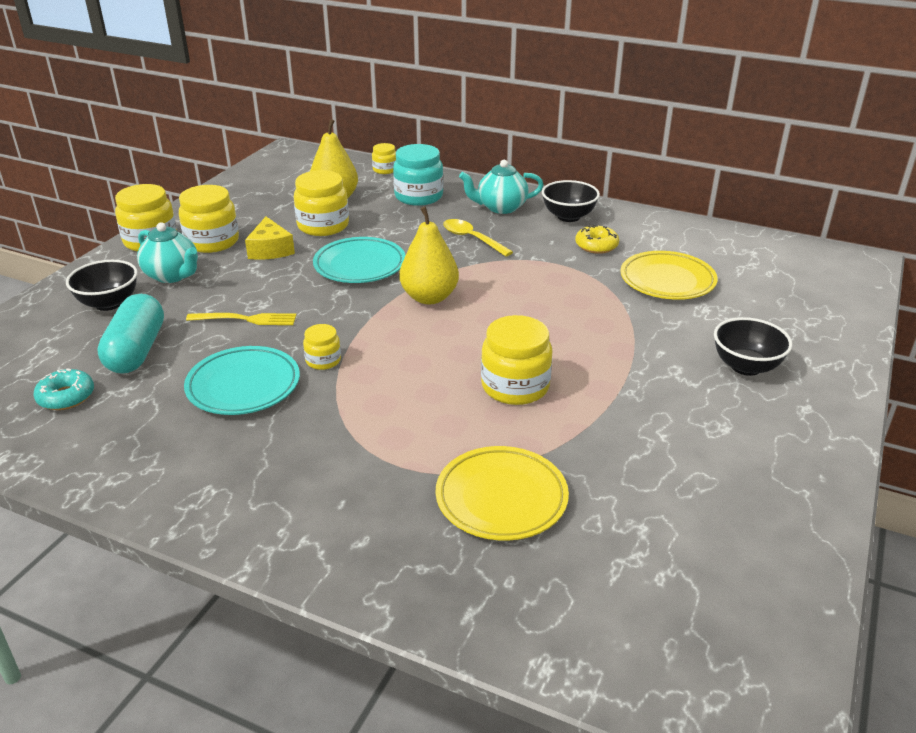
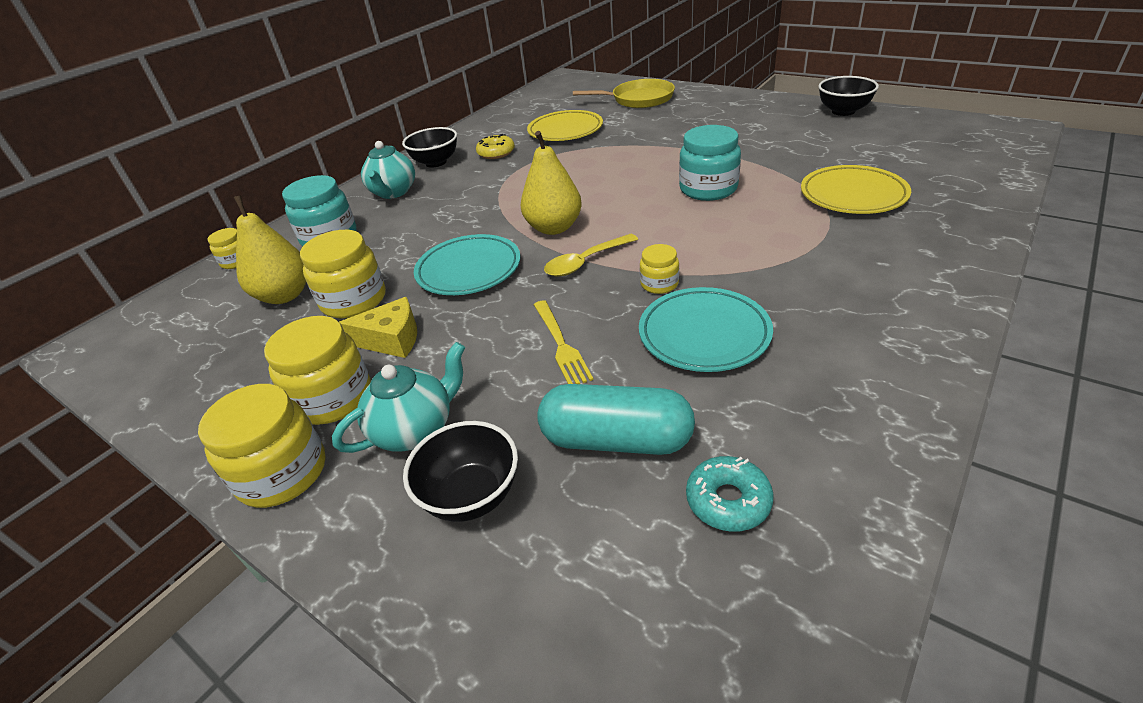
camera: 75 degrees left, 5 degrees up
(246, 319) = (561, 345): yellow fork -> yellow fork turned 150 degrees clockwise
(472, 239) = (448, 207): yellow spoon -> yellow spoon (585, 262)
(515, 386) = (708, 189): yellow jar -> turquoise jar
(746, 366) = (686, 114): black bowl -> black bowl (843, 111)
(792, 326) = (639, 99): none -> yellow pan

